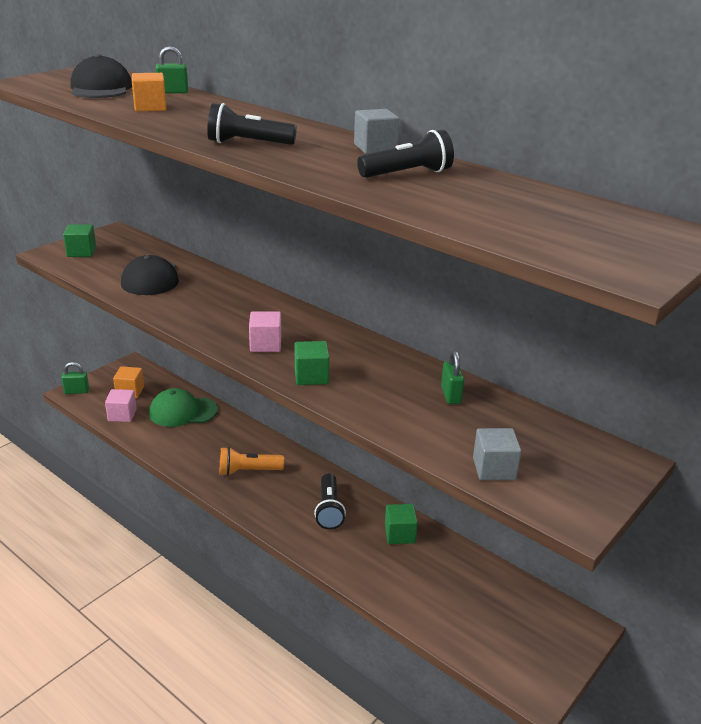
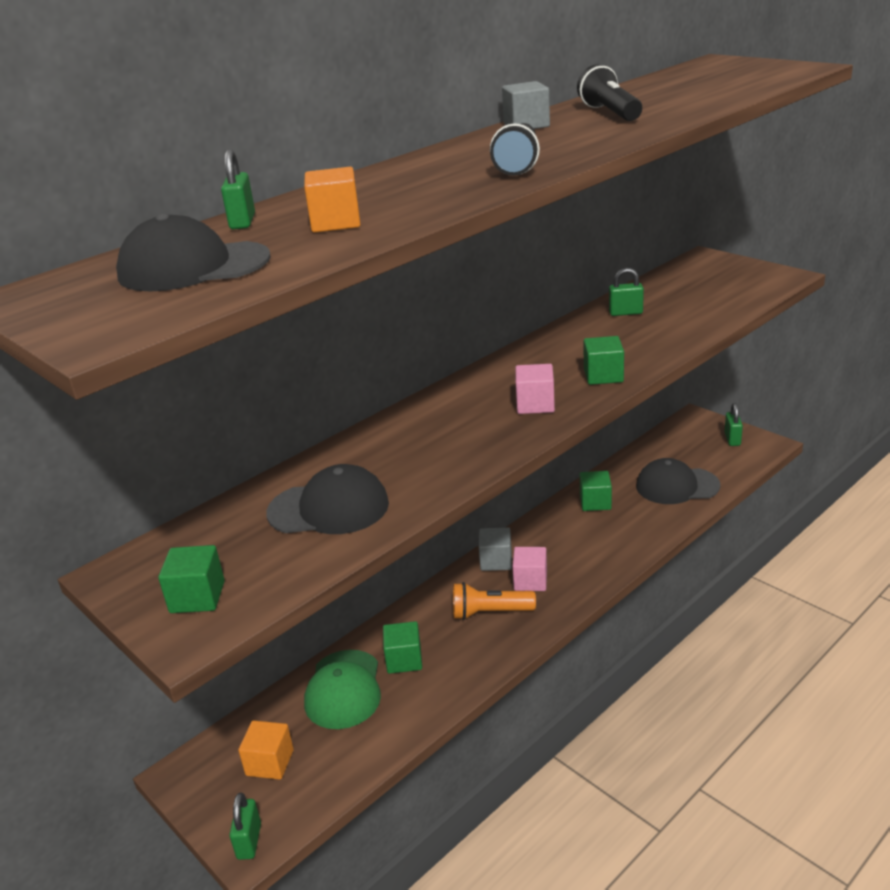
camera: 80 degrees left, 0 degrees up
(122, 415) = (338, 762): pink cube -> pink cube (530, 581)
(205, 434) = (404, 660): none -> green cube
(248, 471) = (490, 613): orange flashlight -> orange flashlight turned 90 degrees clockwise
(329, 510) = (560, 547): black flashlight -> none
(434, 596) = (677, 486): none -> black cap
(494, 469) = (734, 299): grey cube -> grey cube (496, 561)
(542, 658) = (732, 439): none -> green padlock

